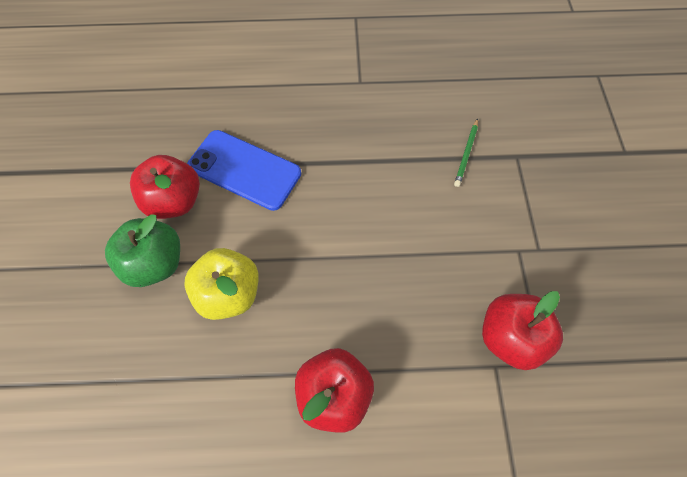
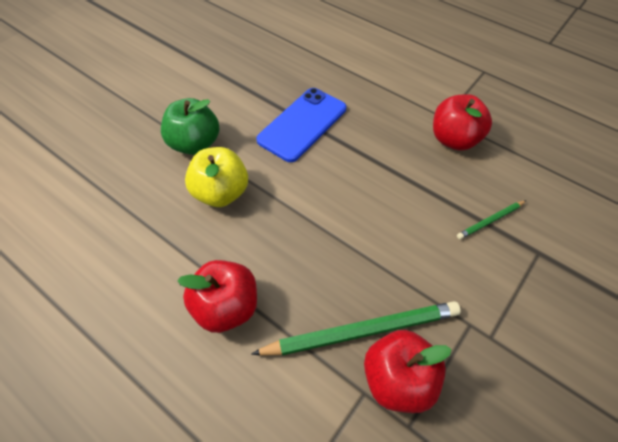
camera: 40 degrees right, 10 degrees down
(176, 200) = (240, 115): red apple -> red apple (454, 139)
(244, 170) = (302, 124): blue phone -> blue phone turned 60 degrees clockwise
(453, 320) = (361, 331): none -> green pencil

